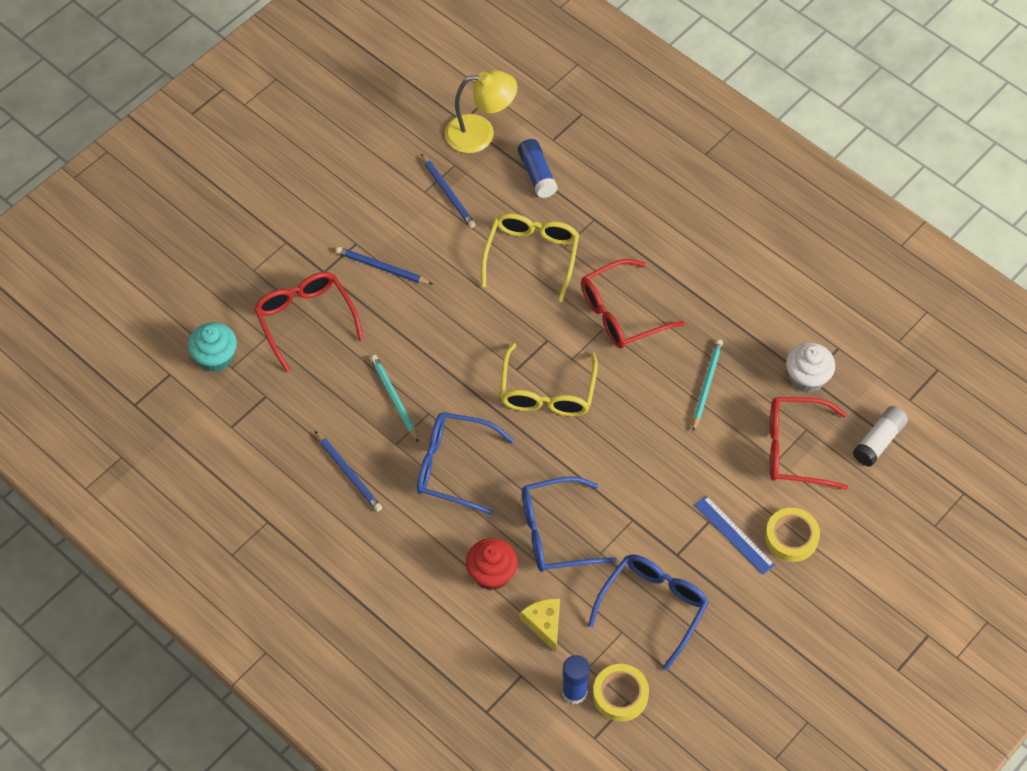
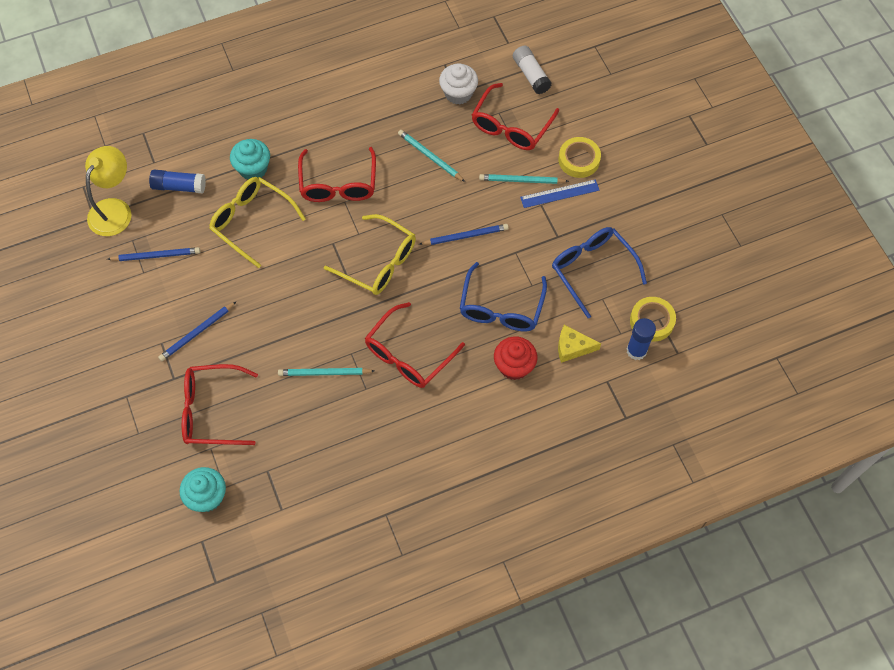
camera: 65 degrees left, 5 degrees up
(349, 473) = (374, 434): blue pencil -> blue pencil (465, 236)
(454, 467) = (409, 354): blue glasses -> red glasses
(595, 228) = (253, 168): none -> turquoise cupcake
(728, 488) = (521, 180): none -> turquoise pencil

